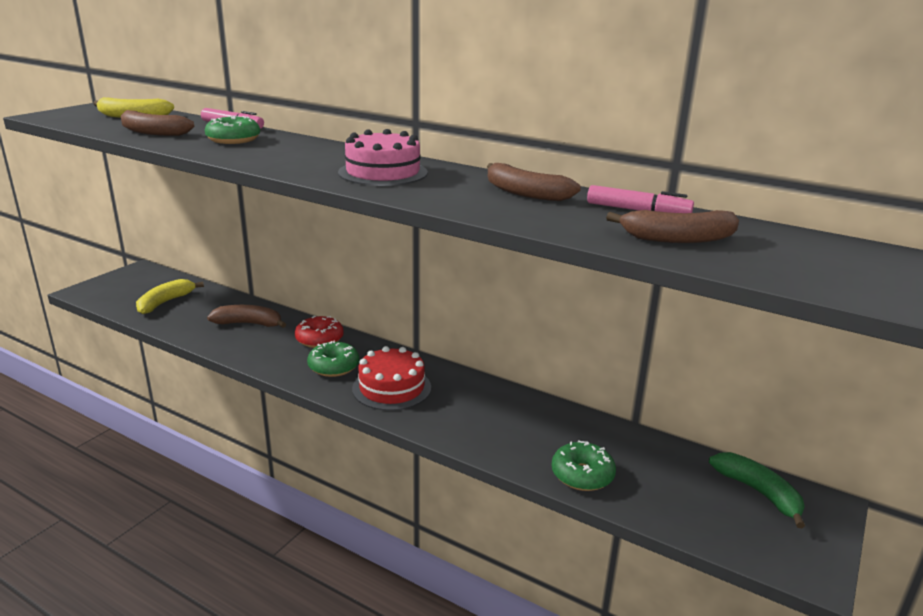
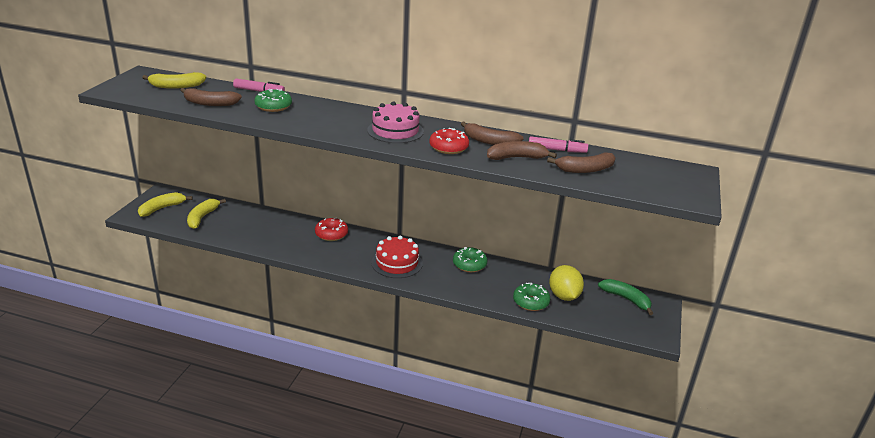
camera: 15 degrees left, 5 degrees up
(124, 287) = (162, 208): none -> yellow banana
(249, 324) = (275, 228): brown banana -> brown banana (517, 158)
(333, 367) = (352, 253): green donut -> green donut (469, 265)
(451, 196) = (448, 148): none -> red donut
(644, 472) = (564, 296): none -> yellow lemon

